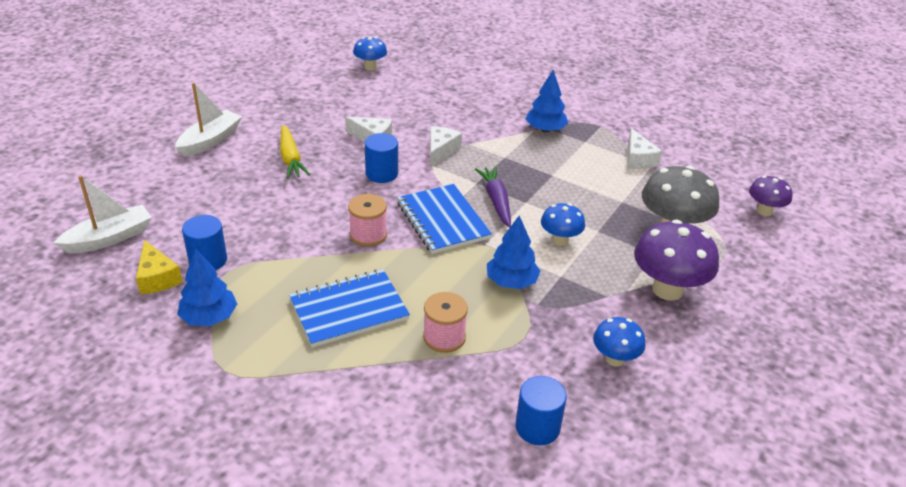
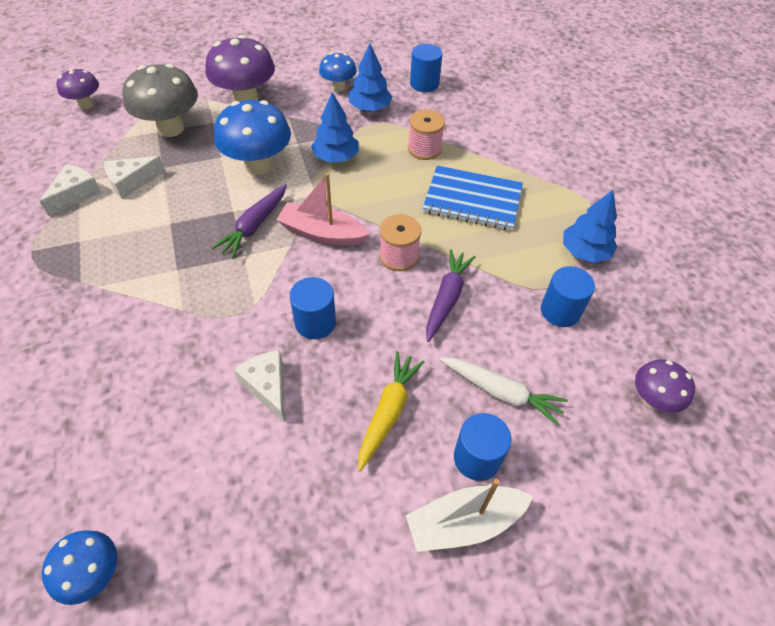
camera: 140 degrees left, 15 degrees up
(109, 238) = (652, 400): white boat -> purple mushroom
(157, 278) = (616, 317): yellow cheese -> none
(220, 163) = (477, 458): none -> blue cylinder
(225, 195) = (501, 392): none -> white carrot
(305, 226) = (447, 298): none -> purple carrot
(441, 151) = (223, 317): white cheese -> white cheese (131, 182)
(443, 221) = (322, 233): blue notebook -> pink boat
(545, 129) = (86, 279): blue tree -> blue tree (370, 108)
(560, 240) = (258, 165): blue mushroom -> blue mushroom, size x1.74

